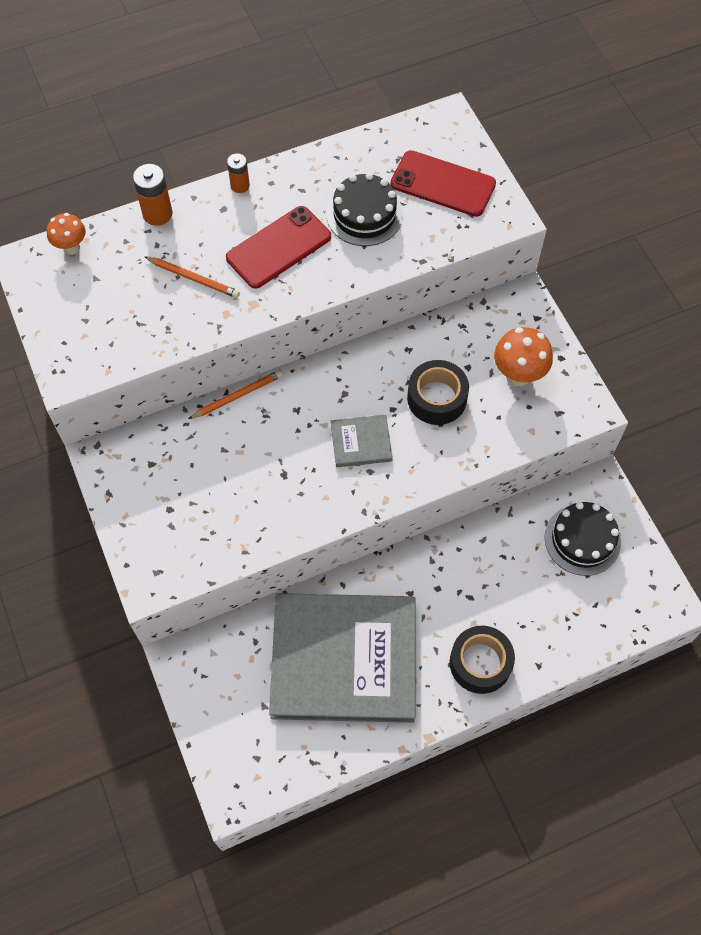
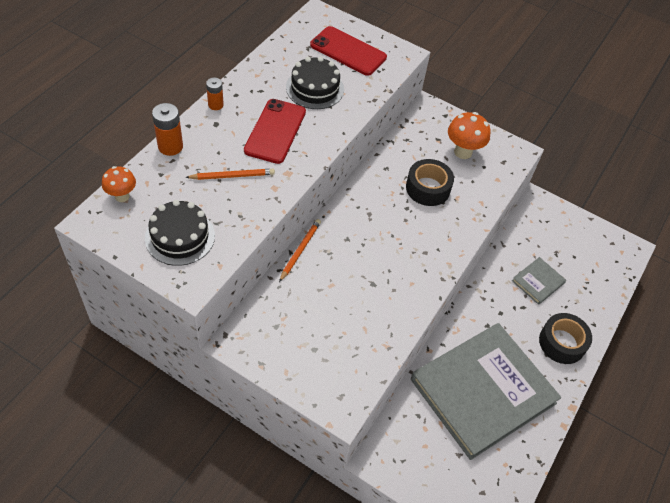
camera: 40 degrees left, 10 degrees down
(361, 442) = (405, 238): grey book -> grey book (538, 282)
(443, 184) = (348, 51): red phone -> red phone turned 45 degrees clockwise
(582, 539) = (555, 238): black cake -> black cake (180, 237)

